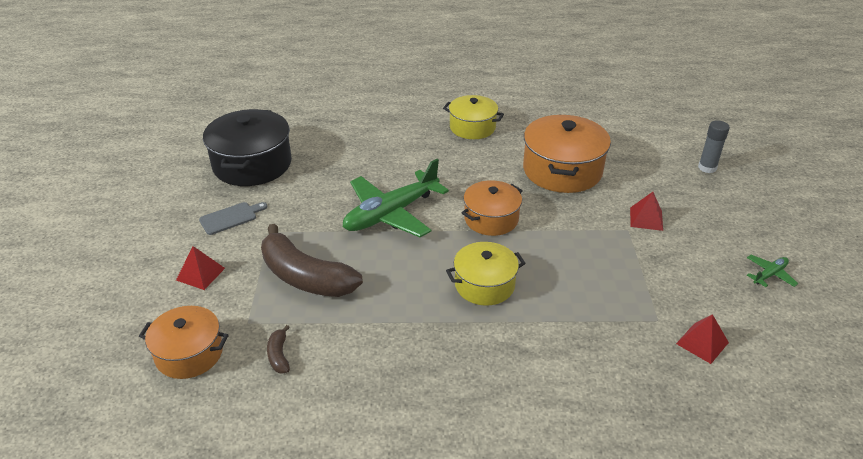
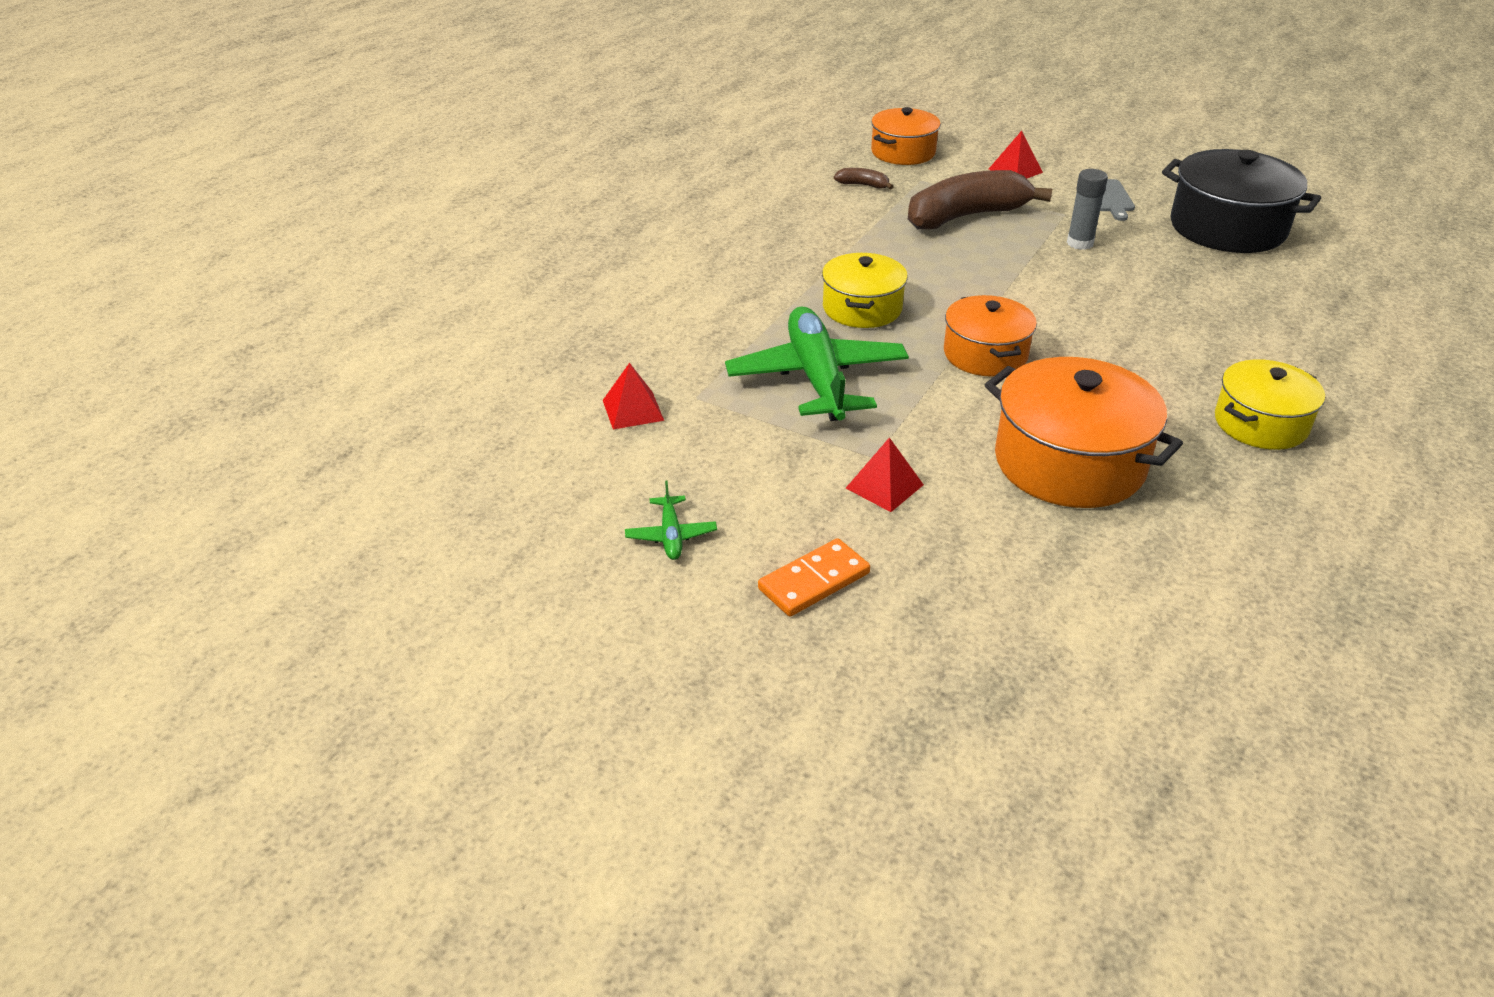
camera: 120 degrees right, 0 degrees up
(391, 214) = (1049, 289): green plane -> green plane (817, 378)
(707, 168) = (974, 641): grey glue stick -> grey glue stick (1080, 243)
(733, 218) = (814, 581): none -> orange domino

